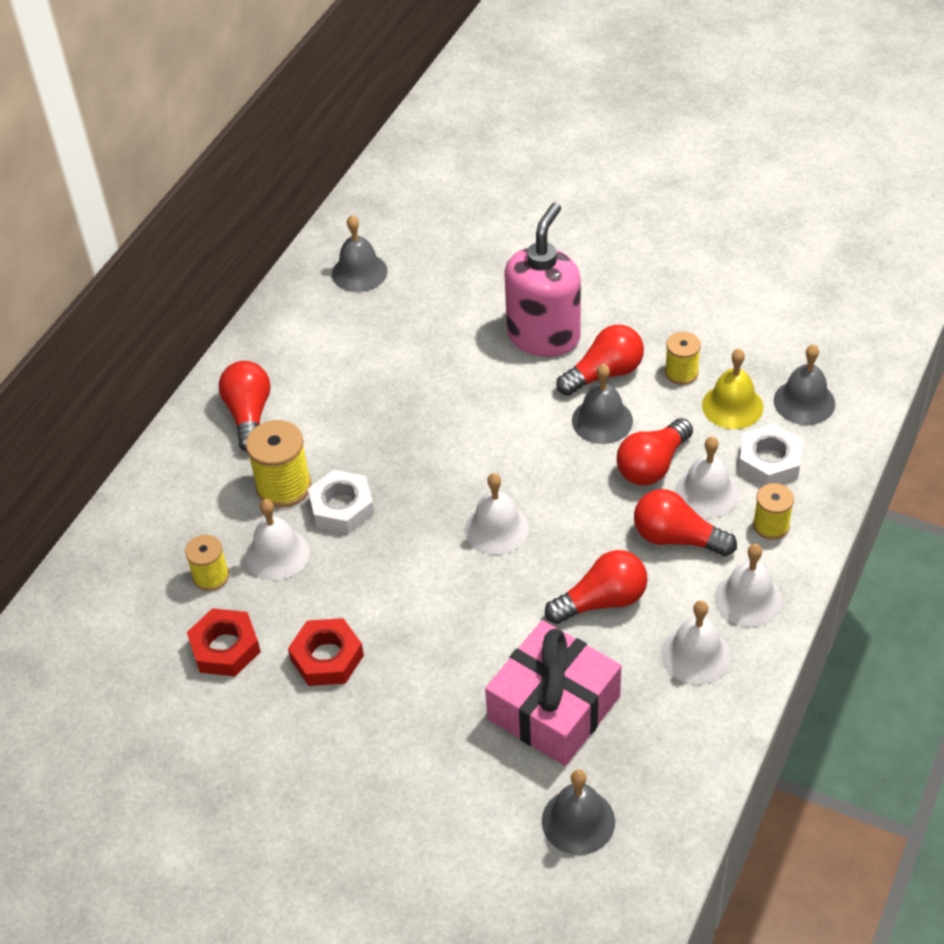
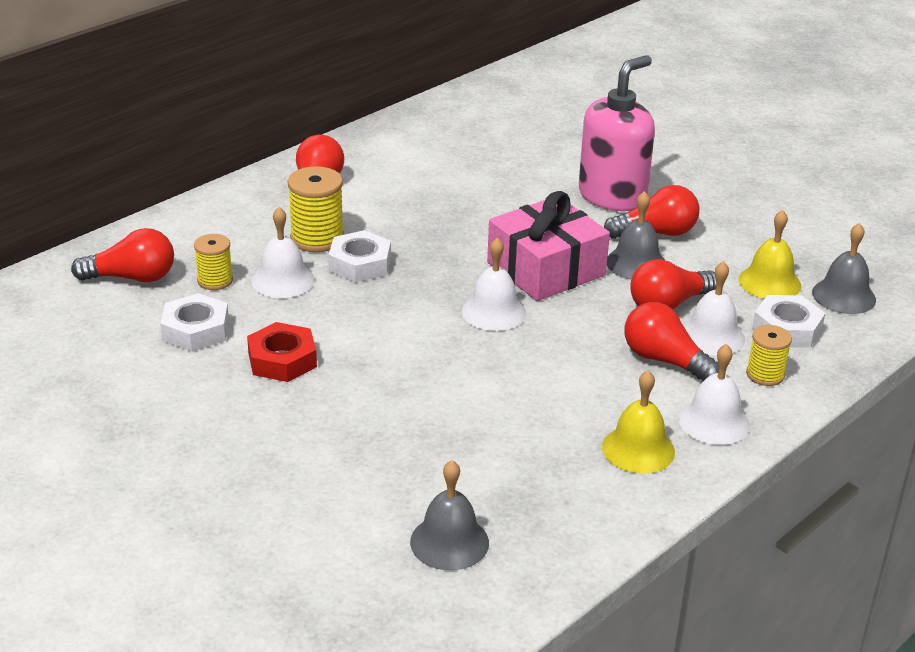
camera: 15 degrees right, 15 degrees down
(225, 648) = (196, 330): red nut -> white nut
(359, 272) = (469, 121): grey bell -> none
(554, 707) = (474, 451): pink gift -> pink gift (546, 269)
(602, 601) = (565, 386): red light bulb -> red light bulb (132, 278)
(681, 373) = (731, 249): yellow spool -> none
(696, 655) = (638, 449): white bell -> yellow bell

